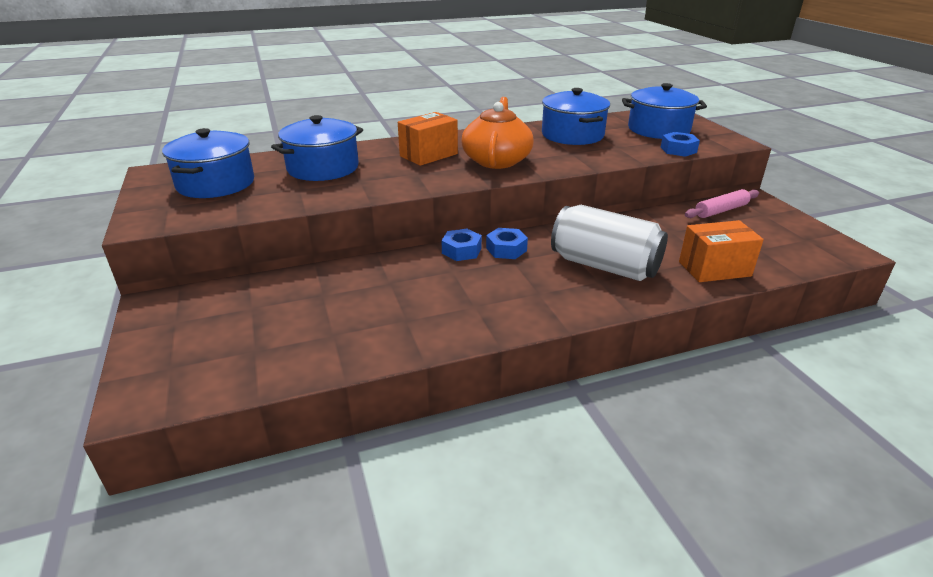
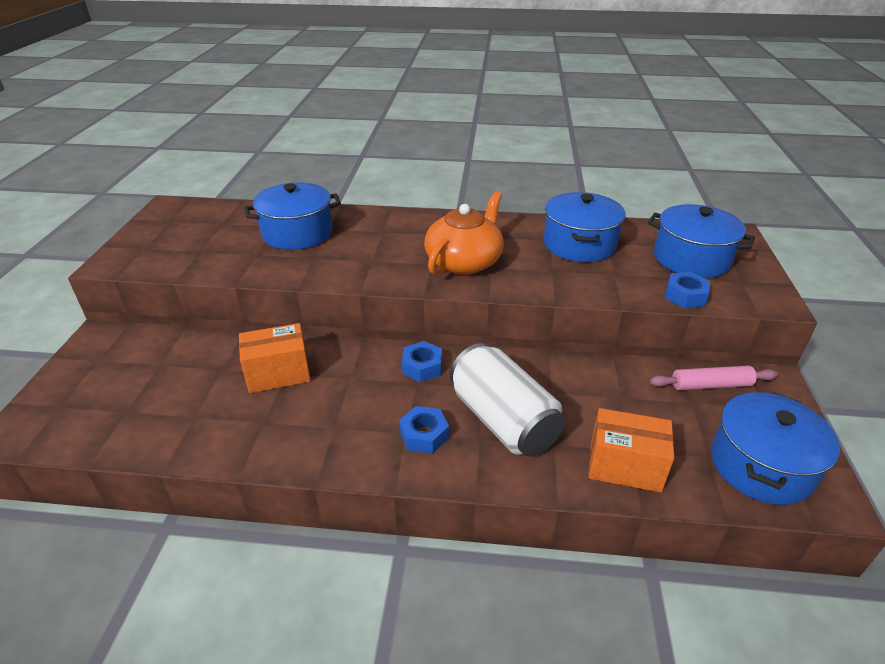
camera: 25 degrees right, 5 degrees up
(216, 183) = (199, 231): blue pot -> blue pot (761, 465)
(428, 155) = (405, 239): orange box -> orange box (278, 374)
(461, 251) = (379, 355): blue nut -> blue nut (424, 435)

